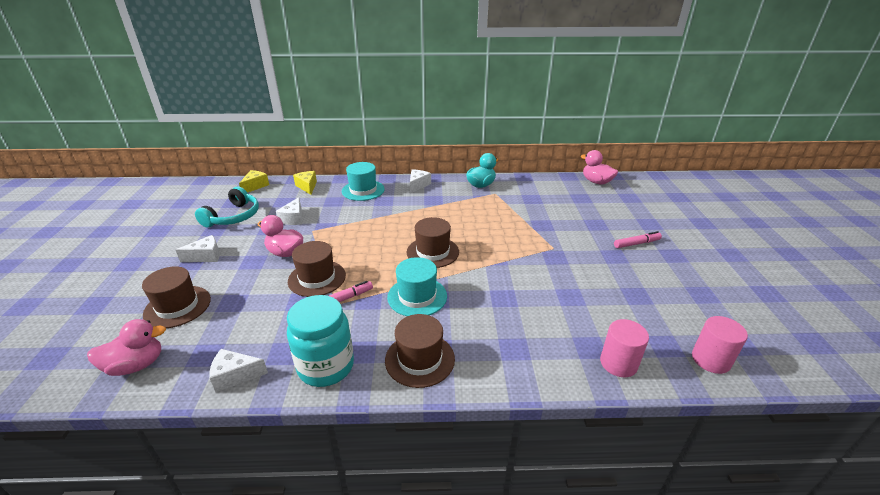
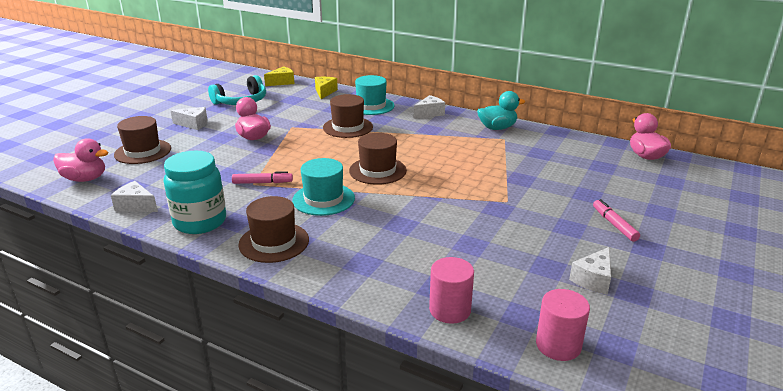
camera: 30 degrees right, 5 degrees down
(293, 218) = (286, 114): white cheese -> white cheese (593, 279)
(317, 278) = (257, 162): brown hat -> brown hat (348, 127)
(636, 243) = (614, 225): pink marker -> pink marker turned 120 degrees counterclockwise

